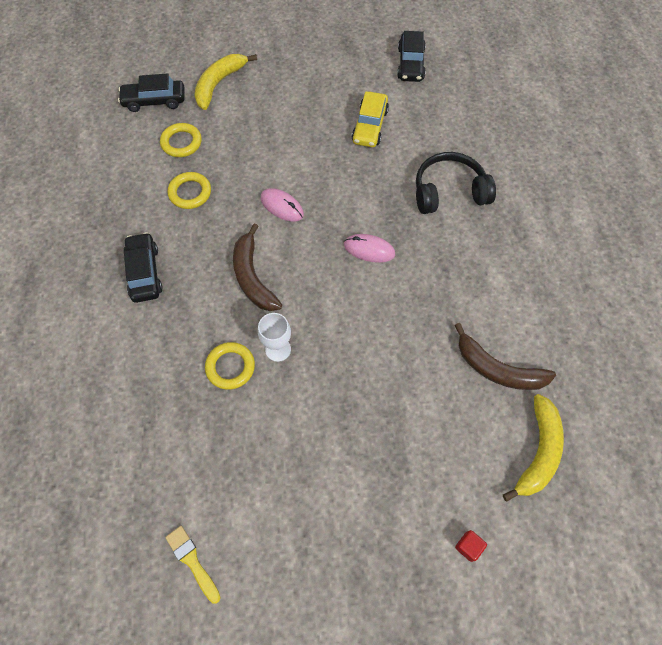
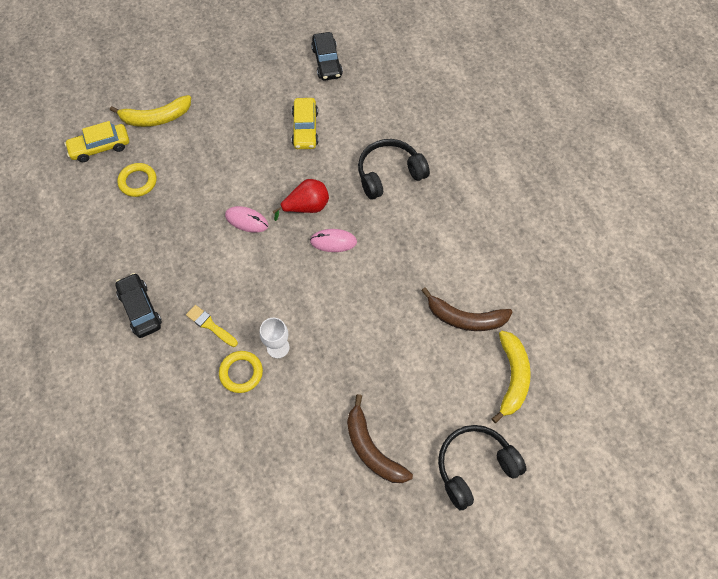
camera: 15 degrees left, 0 degrees up
(154, 101) = (100, 147): black car -> yellow car
(190, 193) = (160, 227): yellow ring -> none
(192, 561) = (255, 539): yellow brush -> yellow brush (210, 325)
(219, 84) = (156, 118): yellow banana -> yellow banana turned 120 degrees counterclockwise
(252, 277) = (238, 290): brown banana -> brown banana (372, 449)
(349, 206) = (306, 207): none -> red pear
(468, 546) = (474, 467): red cube -> black headphones

